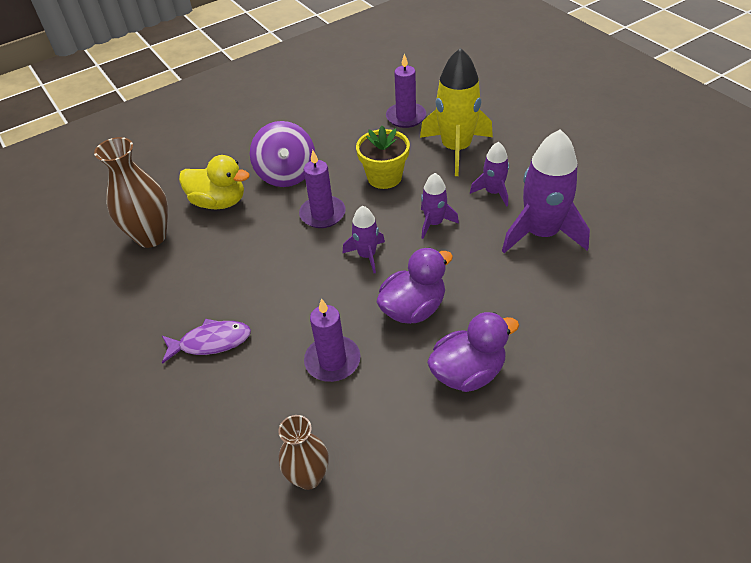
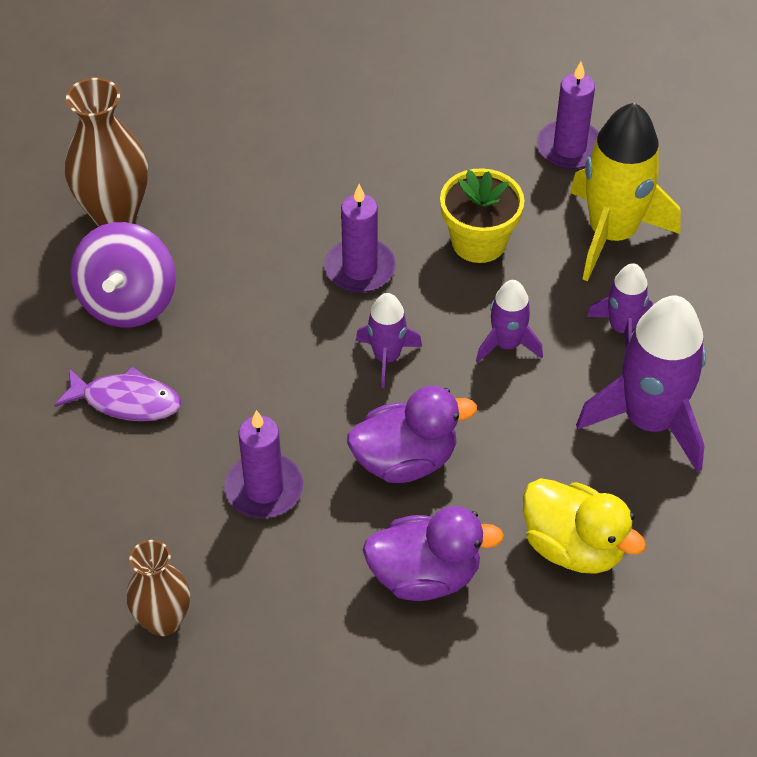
camera: 20 degrees right, 5 degrees up
(219, 202) = (228, 193): yellow duck -> yellow duck (573, 547)
(286, 174) = (342, 183): purple spinning top -> purple spinning top (128, 301)

